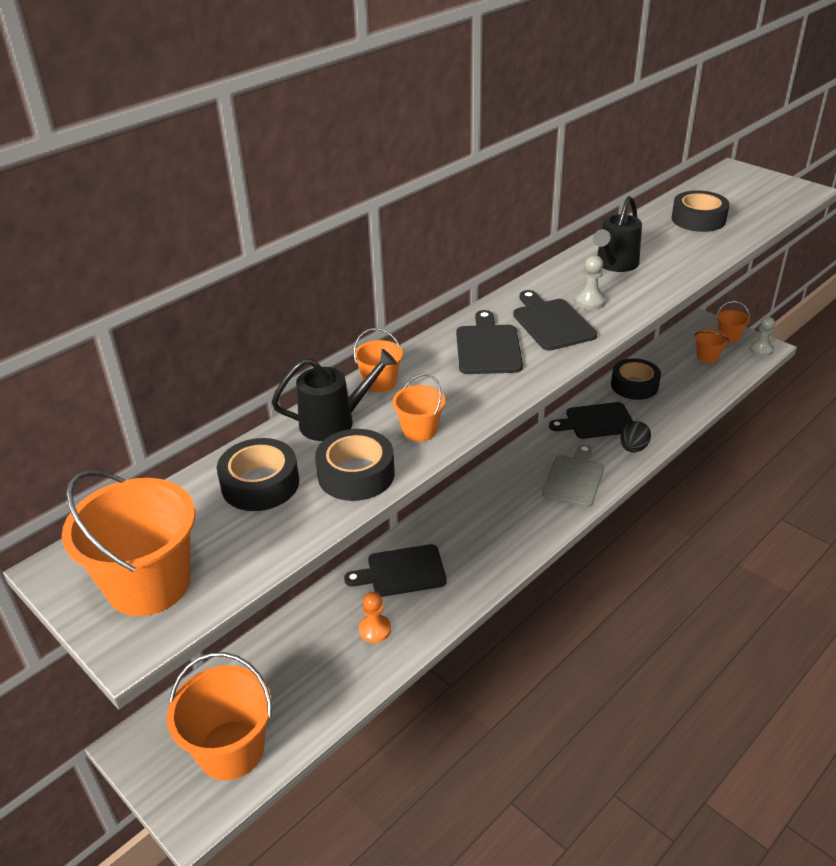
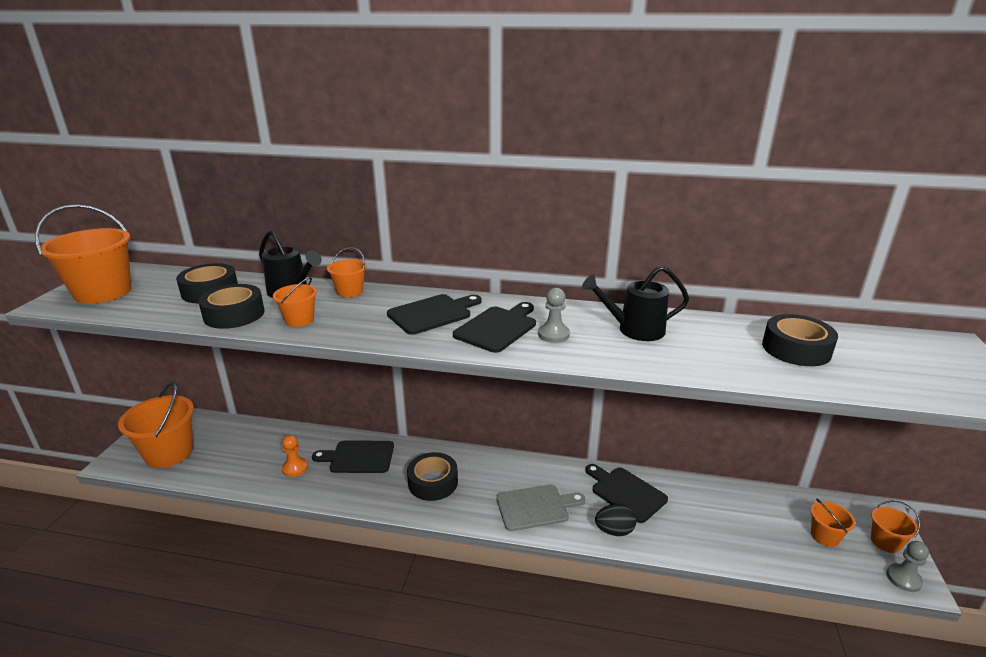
camera: 55 degrees right, 10 degrees down
(401, 571) = (358, 457): black cutting board -> black cutting board turned 45 degrees counterclockwise
(634, 385) = (707, 498): black tape -> black tape (433, 482)

